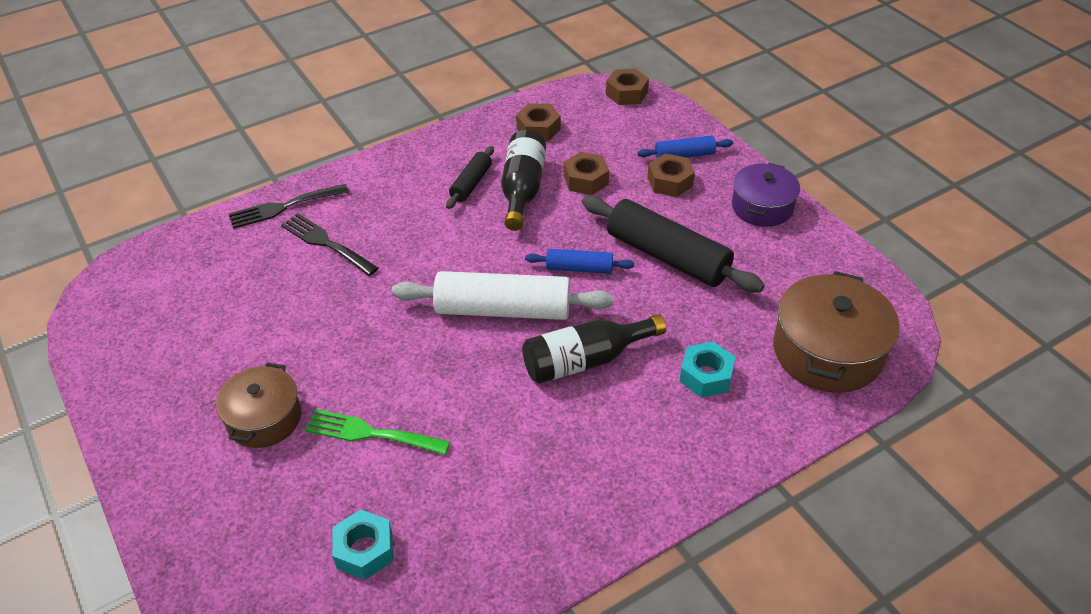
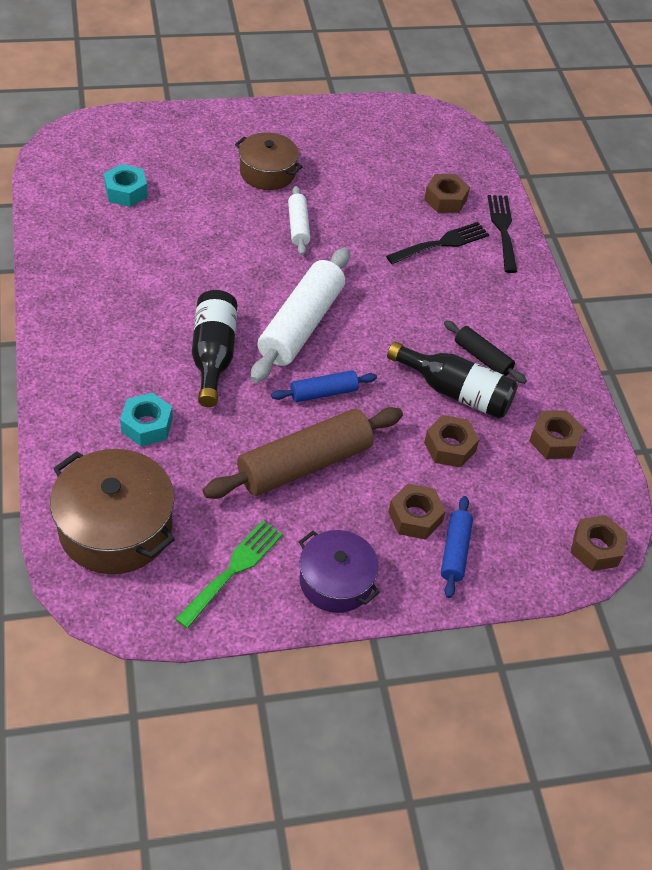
camera: 105 degrees right, 5 degrees up
(252, 257) = (445, 199): none -> brown nut
(352, 358) = (298, 226): none -> white rolling pin
(371, 433) = (219, 218): green fork -> green fork (233, 569)
(579, 268) = (323, 392): blue rolling pin -> blue rolling pin turned 45 degrees clockwise
(667, 256) = (304, 464): black rolling pin -> brown rolling pin

